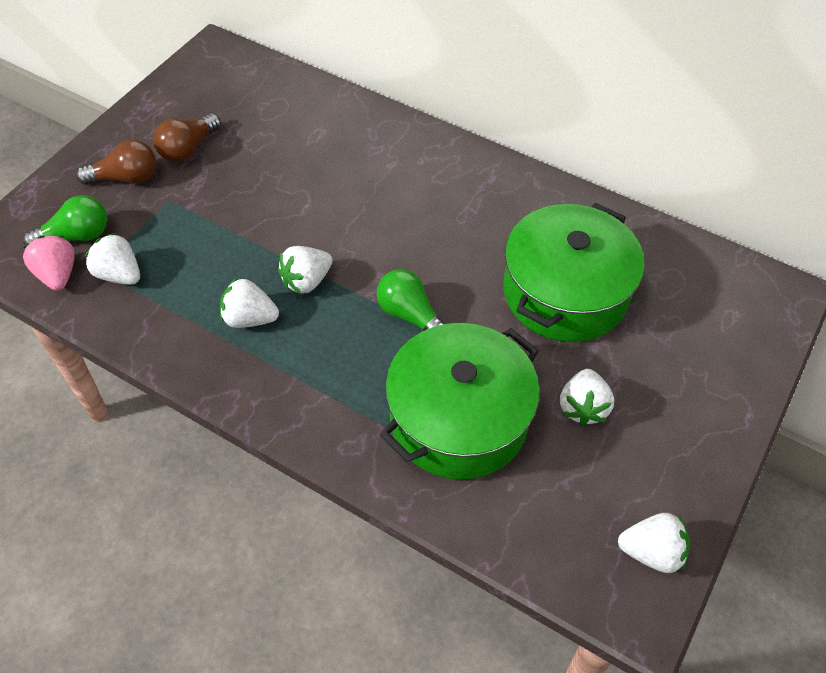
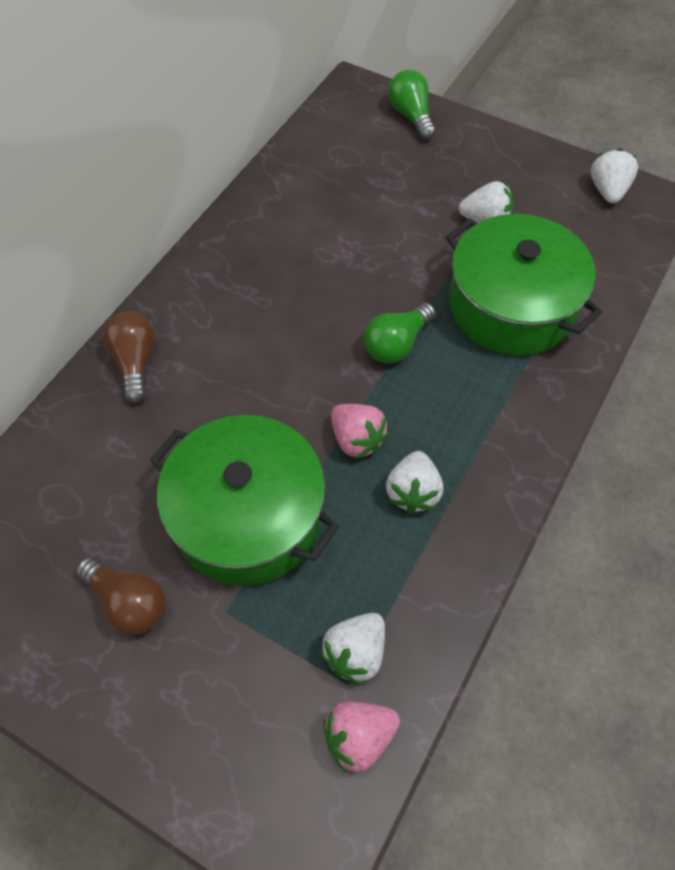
camera: 90 degrees left, 5 degrees up
(76, 236) = (290, 728): green light bulb -> green light bulb (411, 116)
(126, 178) = (180, 679): brown light bulb -> brown light bulb (135, 362)
(306, 281) = (357, 440): white strawberry -> pink strawberry
(565, 293) = (361, 225): green pot -> green pot (248, 516)

